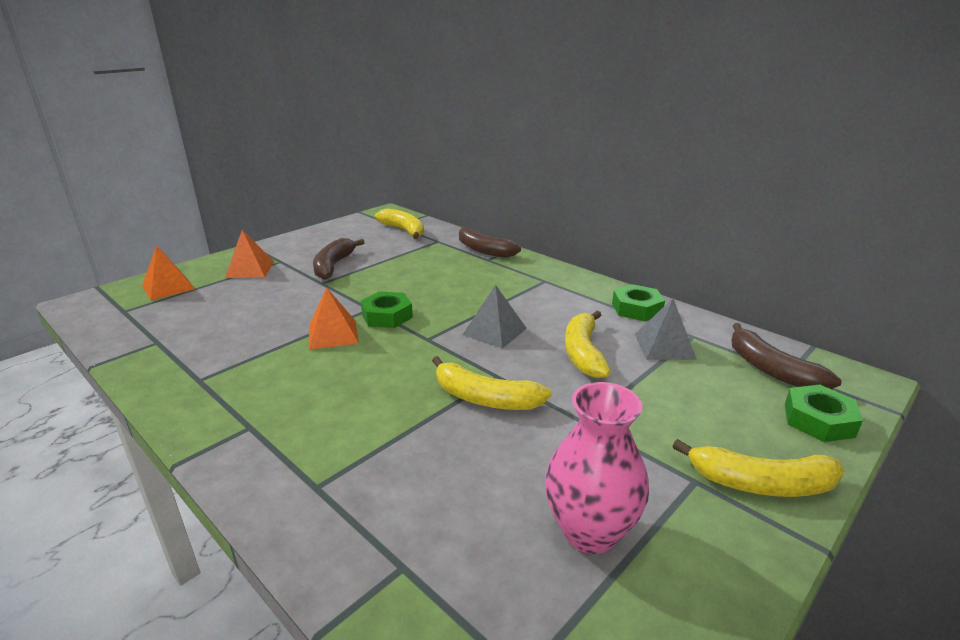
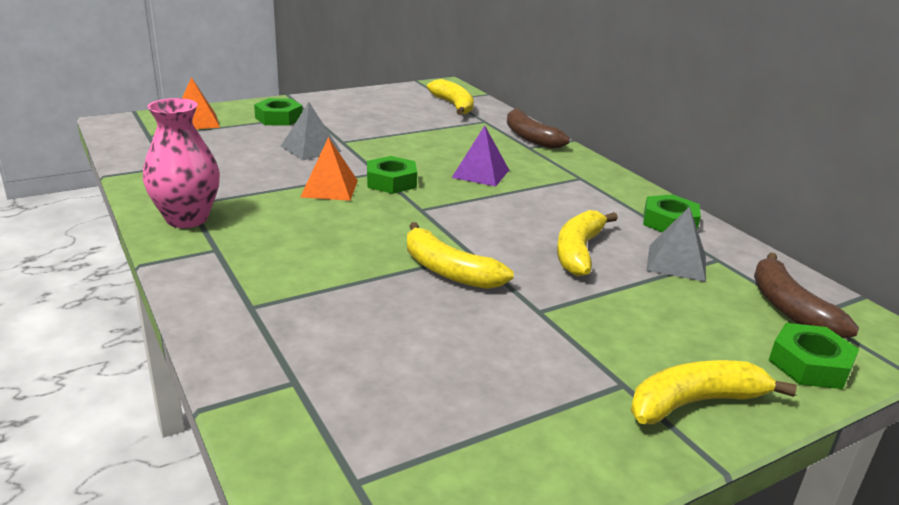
camera: 15 degrees right, 0 degrees up
(250, 269) = (279, 118): orange pyramid -> green nut
(333, 266) = (362, 128): brown banana -> none
(461, 292) = (481, 173): none -> purple pyramid
(494, 331) = (494, 215): grey pyramid -> grey pyramid (310, 149)
(590, 531) = (484, 397): pink vase -> pink vase (187, 219)
(761, 483) = (695, 402): yellow banana -> yellow banana turned 135 degrees clockwise

